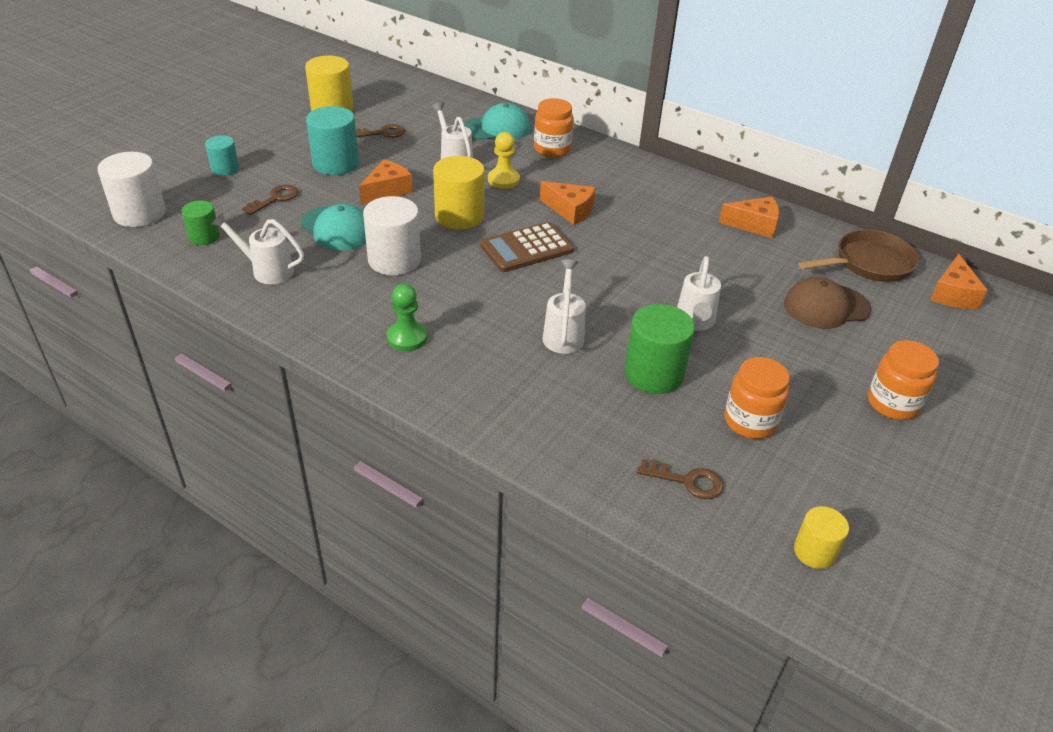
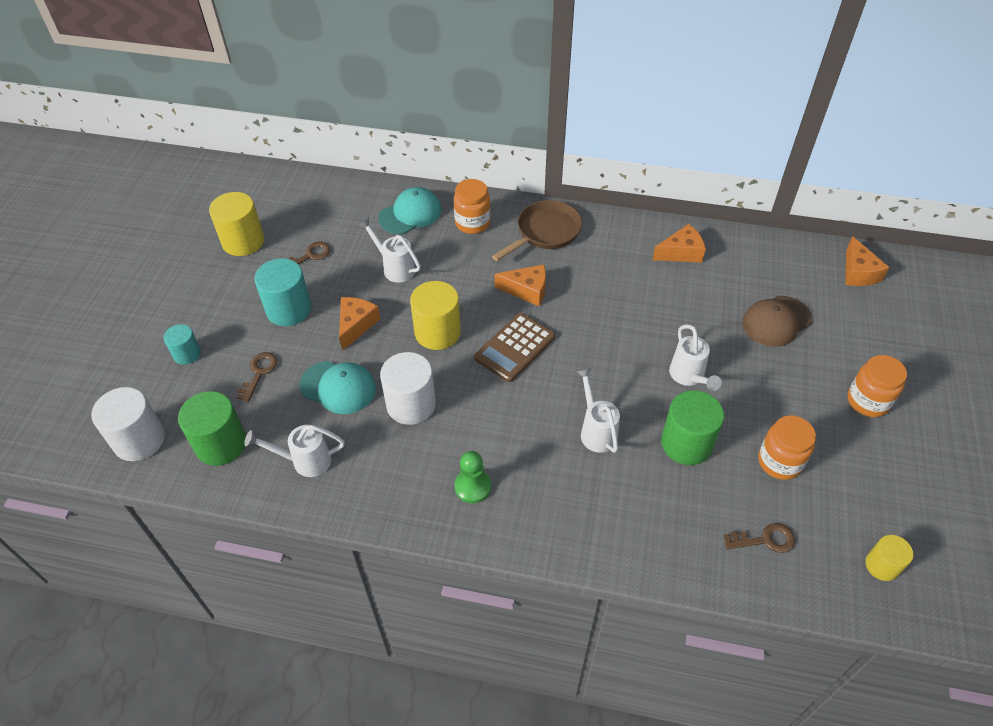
camera: 20 degrees left, 10 degrees up
(204, 237) = (221, 444): green cylinder -> green cylinder, size x1.72
(503, 180) = (451, 275): yellow pawn -> none
(868, 263) = (785, 263): brown pan -> brown pan (545, 232)

